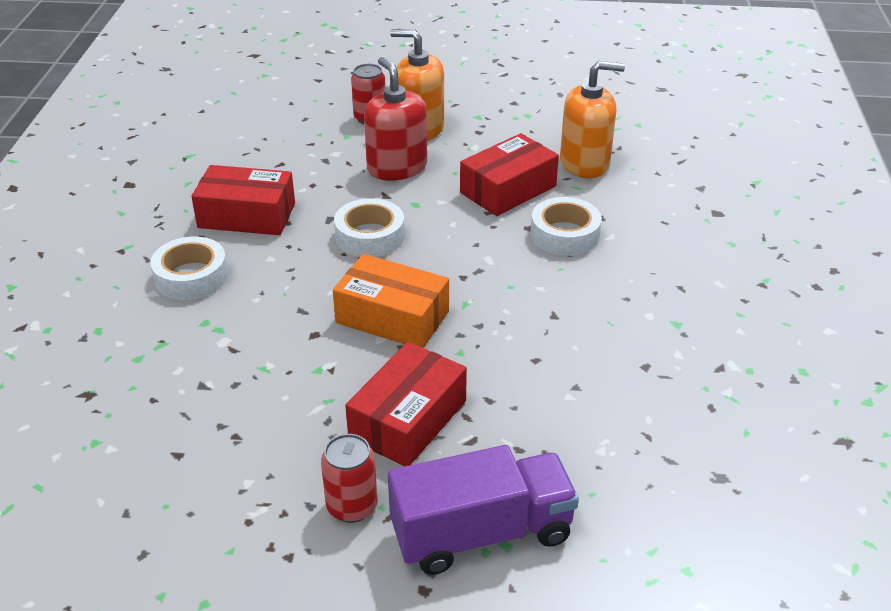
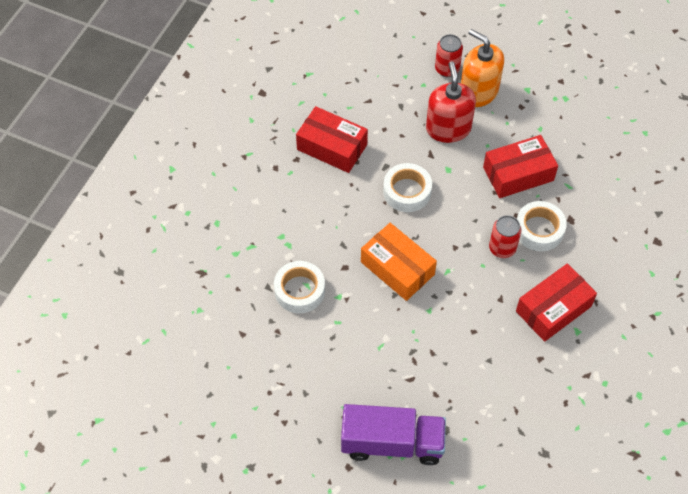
camera: 20 degrees right, 20 degrees up
(191, 277) = (282, 194): white tape -> white tape (299, 290)
(352, 506) = (327, 401): red can -> red can (502, 248)
(408, 420) = (379, 352): red box -> red box (553, 309)
(584, 163) = (585, 163): orange soap dispenser -> none

